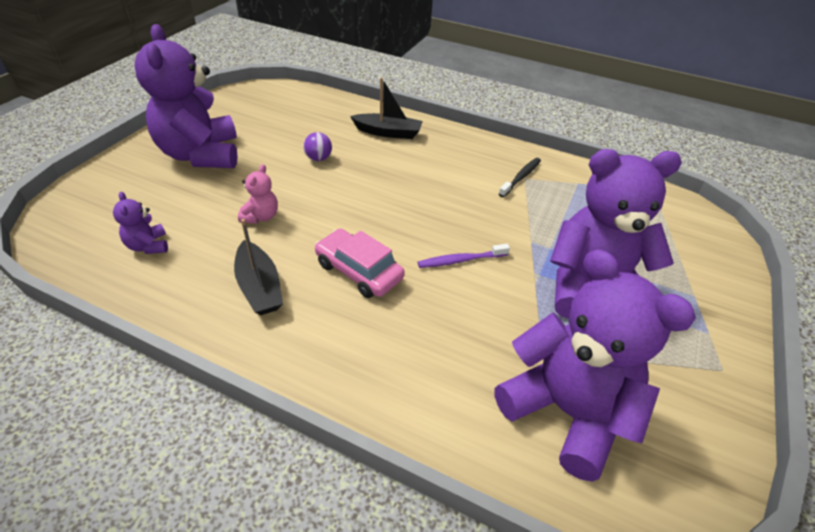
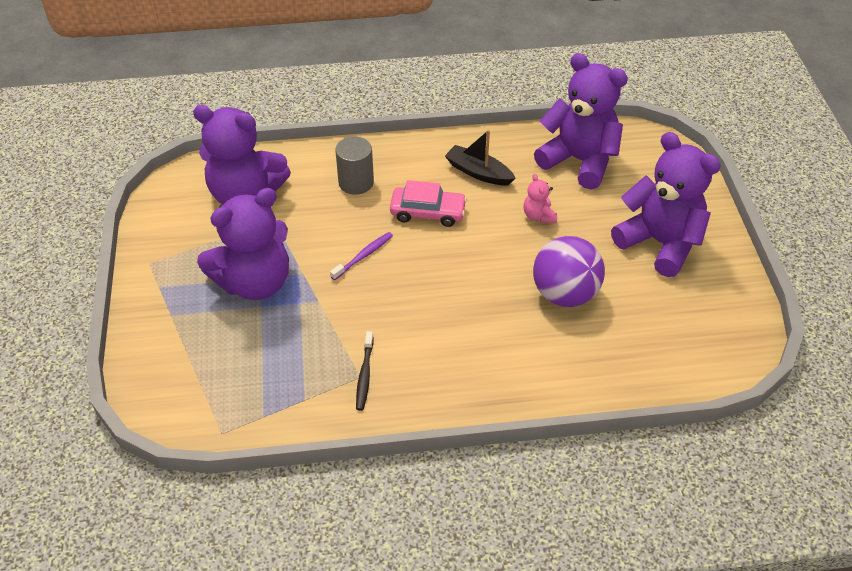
camera: 150 degrees right, 5 degrees up
(148, 246) = (579, 160): purple teddy bear -> purple teddy bear, size x2.40
(318, 158) = (564, 293): purple ball -> purple ball, size x2.29
(388, 132) = (540, 367): black boat -> none
(408, 350) = (356, 182): none -> grey cylinder

